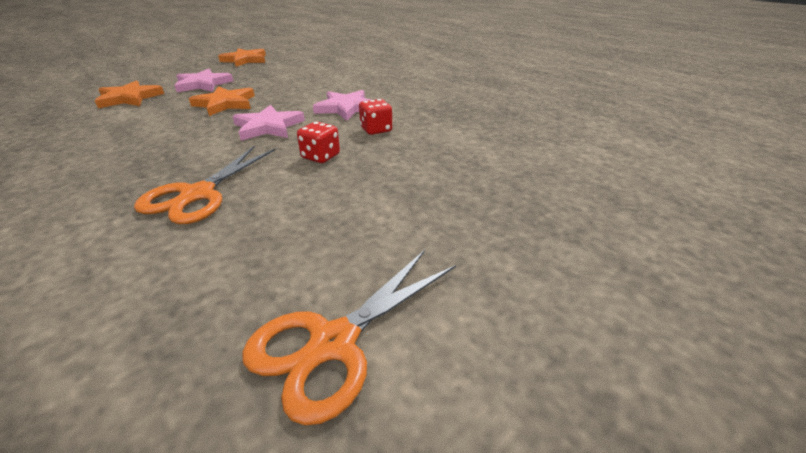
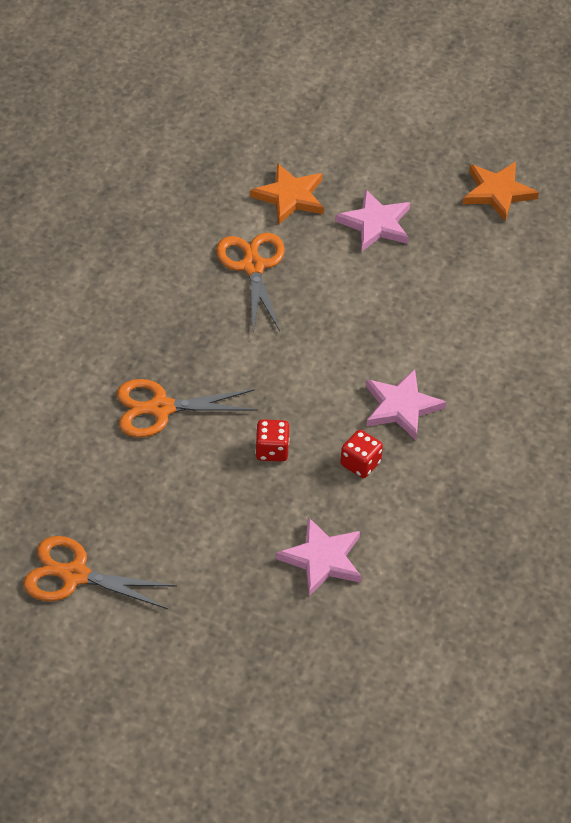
camera: 60 degrees right, 15 degrees up
(151, 121) = (253, 266): none -> orange scissors
(225, 104) = (335, 291): orange star -> none
(268, 127) = (305, 370): pink star -> pink star (322, 559)

